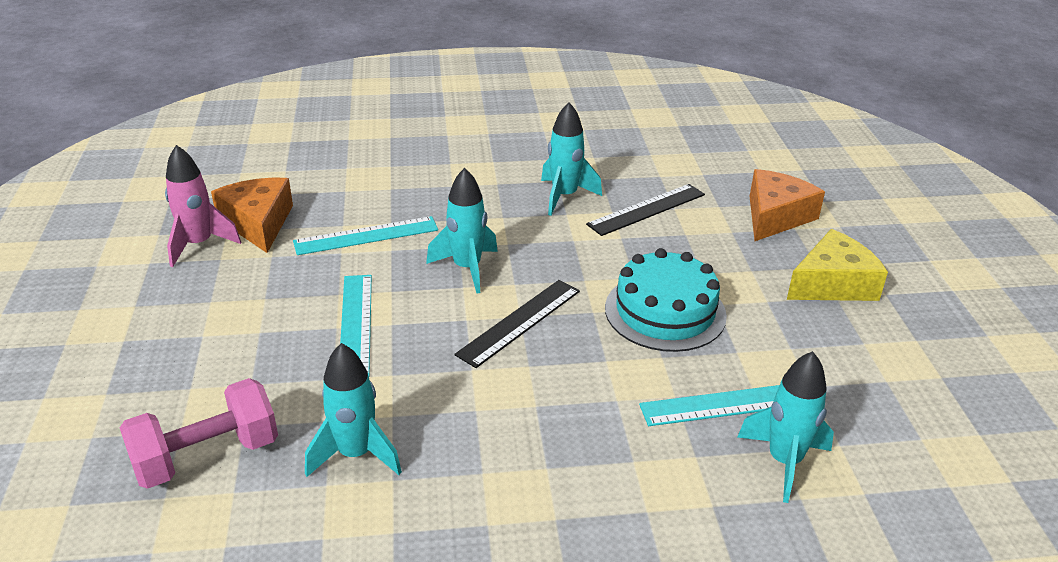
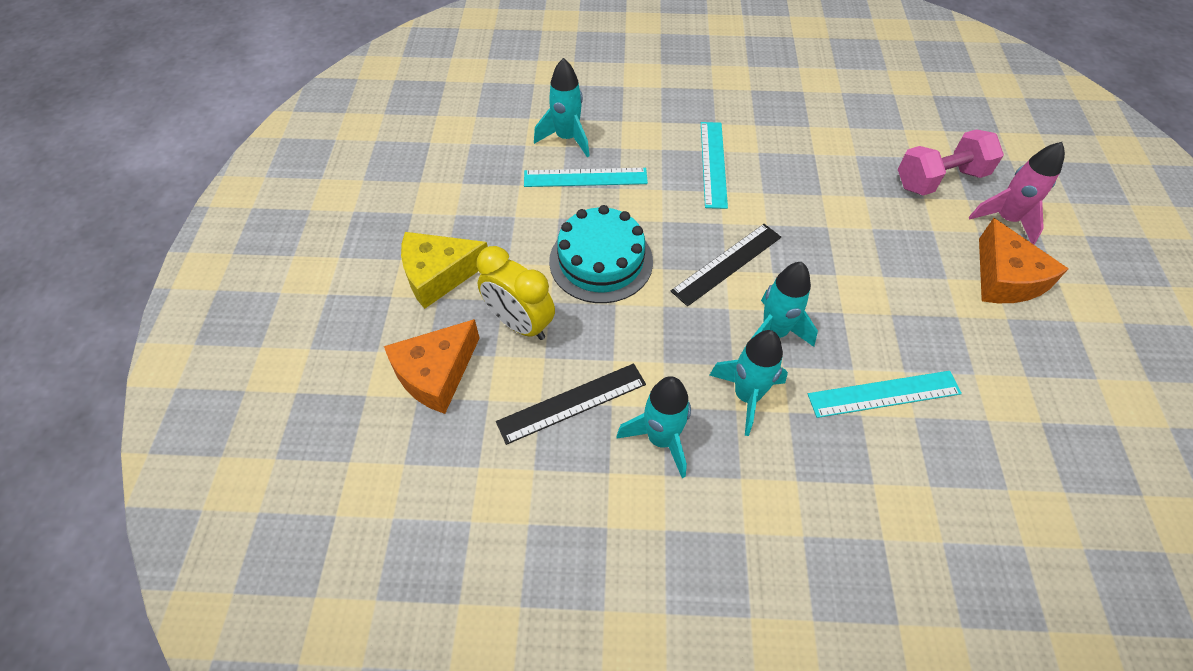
camera: 170 degrees left, 20 degrees up
(199, 244) = (1060, 400): pink rocket -> pink rocket (1005, 220)
(258, 223) = (1012, 430): orange cheese -> orange cheese (1005, 278)
(355, 454) = (841, 171): turquoise rocket -> turquoise rocket (746, 396)
(356, 324) = (867, 277): turquoise ruler -> turquoise ruler (713, 164)
(722, 254) = (520, 324): none -> yellow clock

